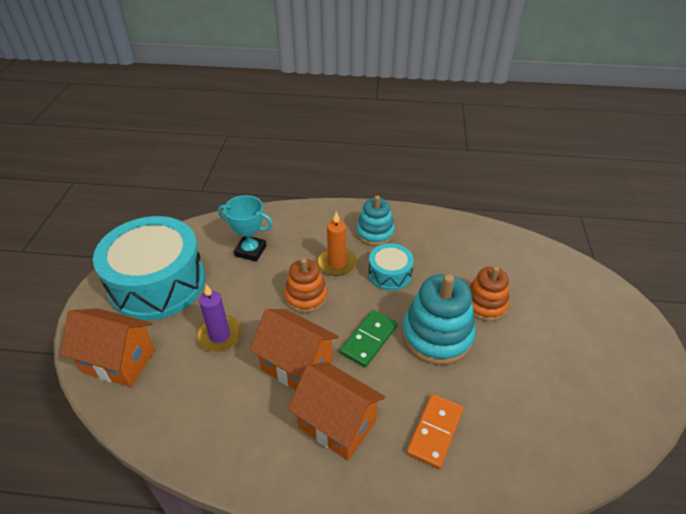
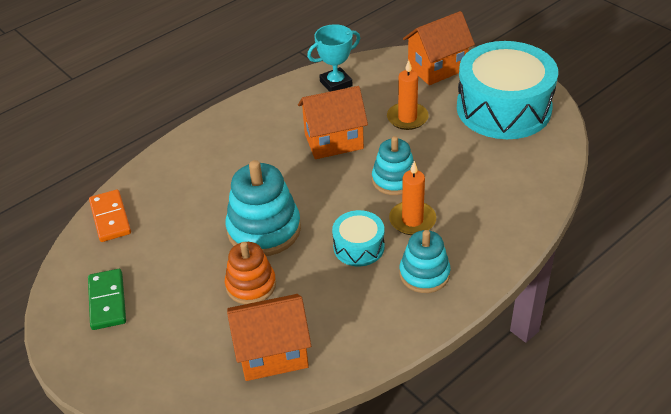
camera: 135 degrees right, 0 degrees up
(220, 335) = (407, 118): purple candle -> orange candle
(250, 251) = (490, 174): turquoise trophy -> turquoise trophy (336, 83)
(306, 296) = (394, 180): orange stacking toy -> turquoise stacking toy
(337, 424) = (268, 136): orange house -> orange house (272, 353)
(369, 340) = (309, 189): green domino -> green domino (107, 301)
(435, 432) = (204, 175): orange domino -> orange domino (110, 218)

